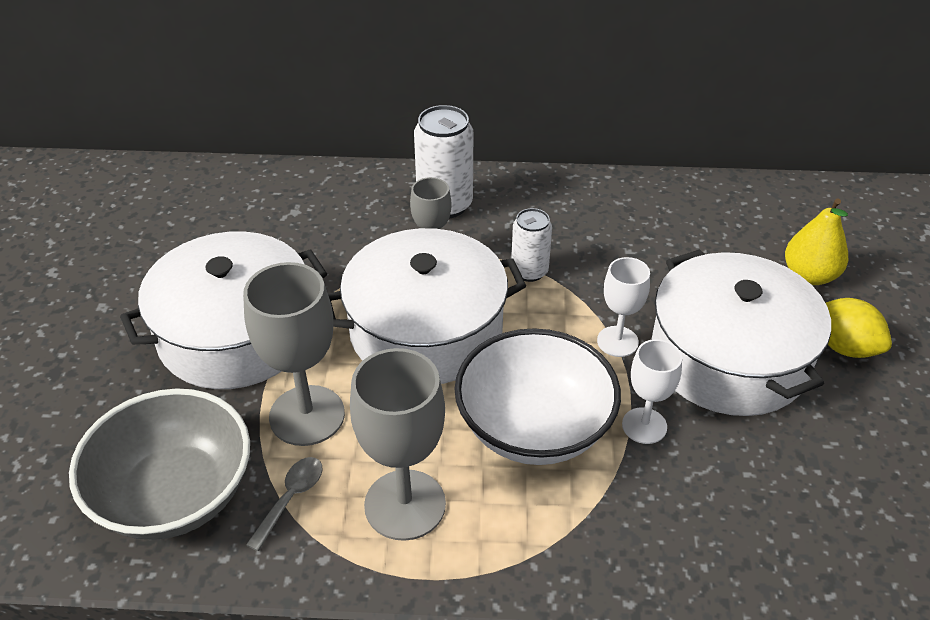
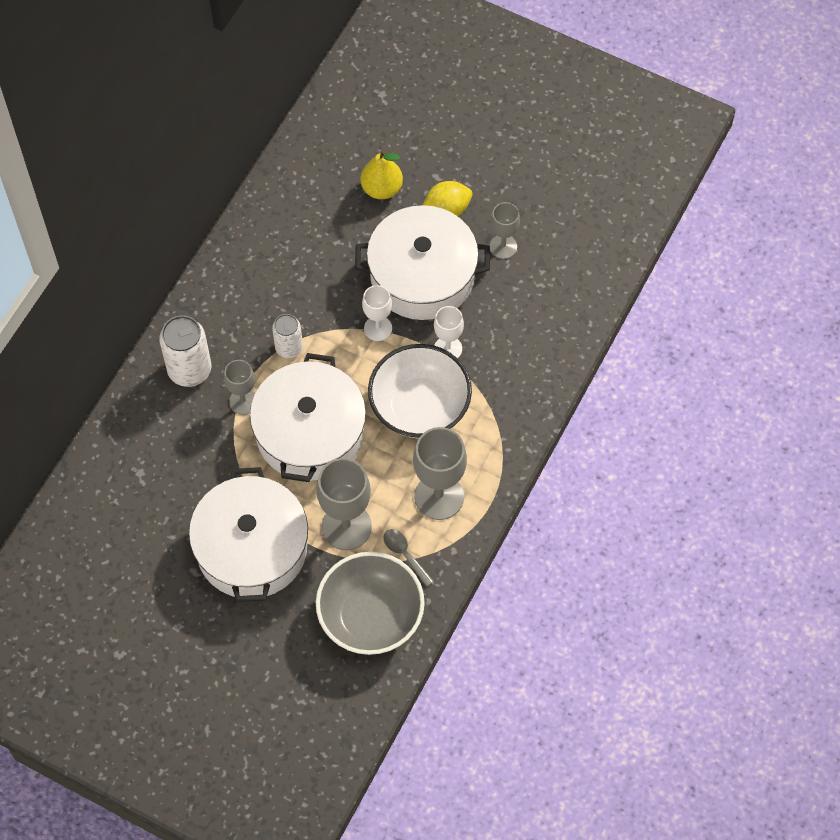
camera: 65 degrees left, 20 degrees up
(850, 428) = (503, 246): none -> grey goblet

